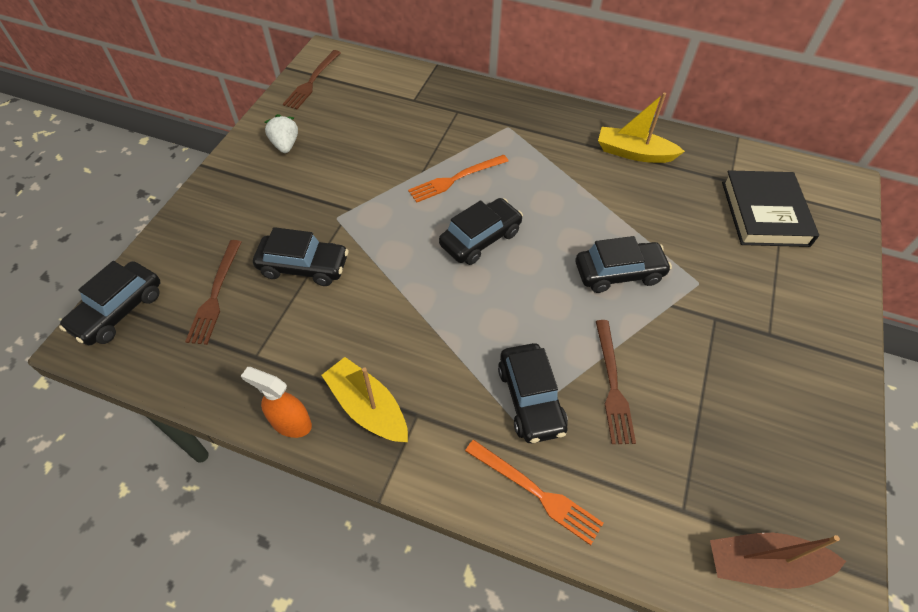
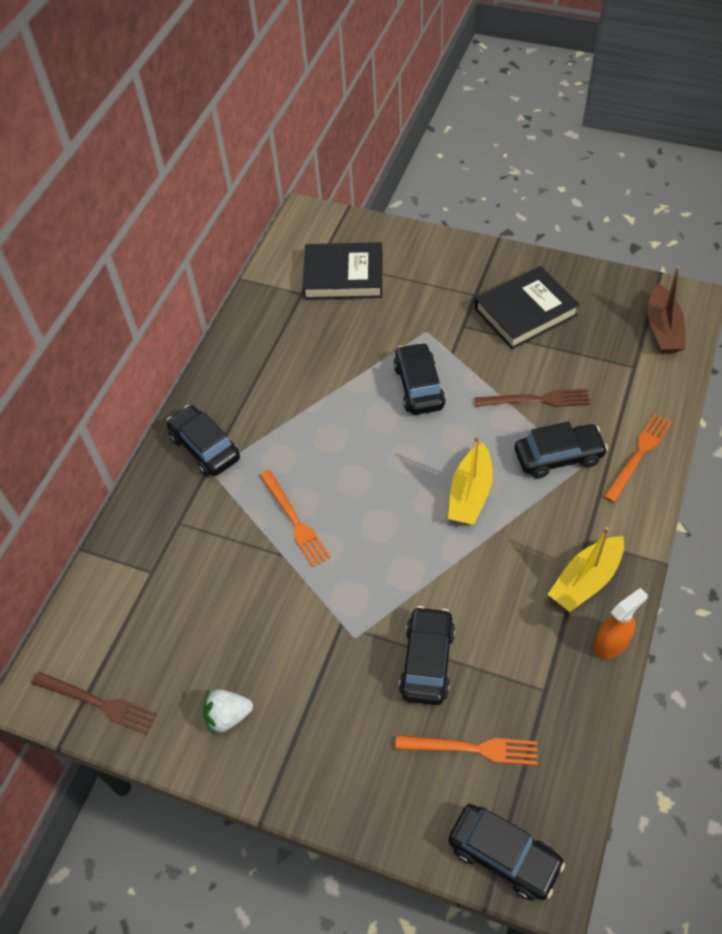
camera: 85 degrees left, 0 degrees up
(215, 294) = (472, 748): brown fork -> orange fork
(291, 423) = (611, 643): orange spray bottle -> orange spray bottle turned 150 degrees counterclockwise
(480, 239) = (381, 496): black car -> black car (205, 448)
(634, 153) = (260, 361): yellow boat -> yellow boat (470, 494)
(753, 386) = (525, 312): none -> black book

